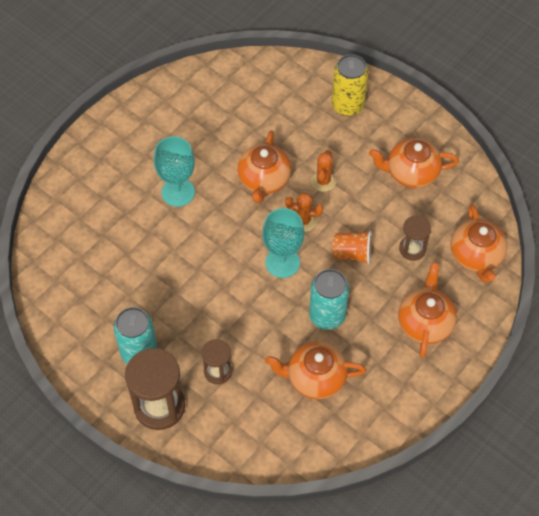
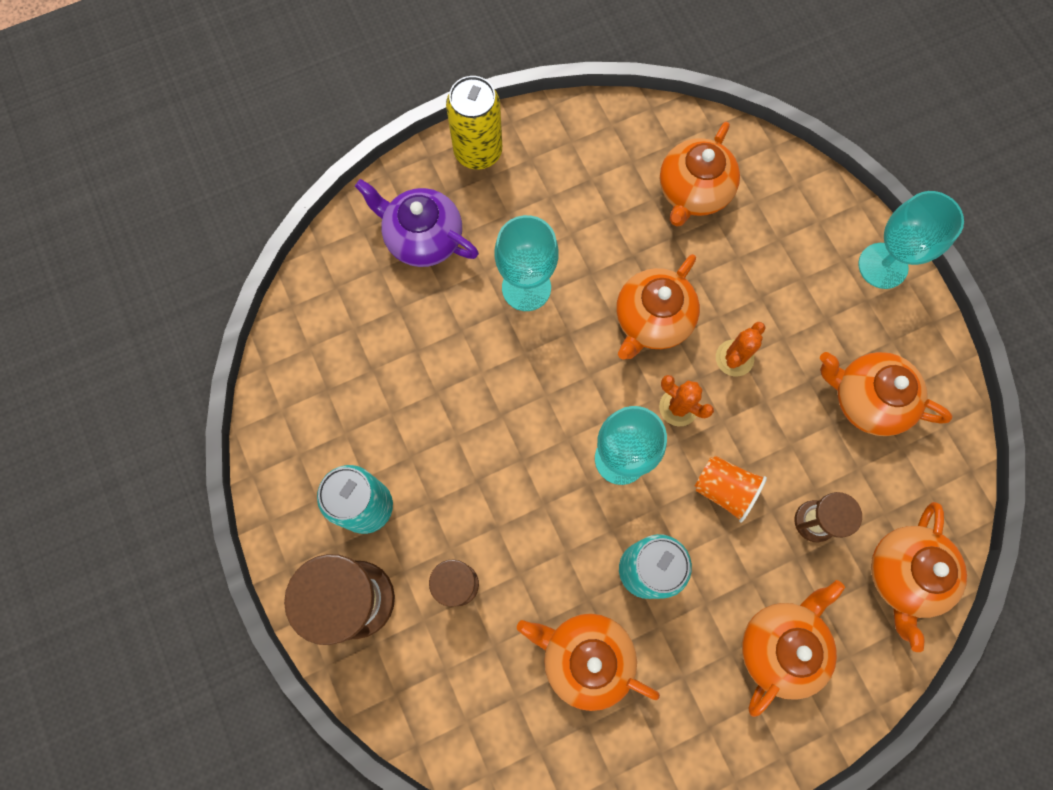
camera: 25 degrees right, 15 degrees up
(98, 189) = (422, 238): none -> purple teapot
(254, 100) = (693, 192): none -> orange teapot
(347, 105) = (822, 254): yellow can -> yellow can (478, 151)
(385, 98) = (882, 266): none -> turquoise goblet

